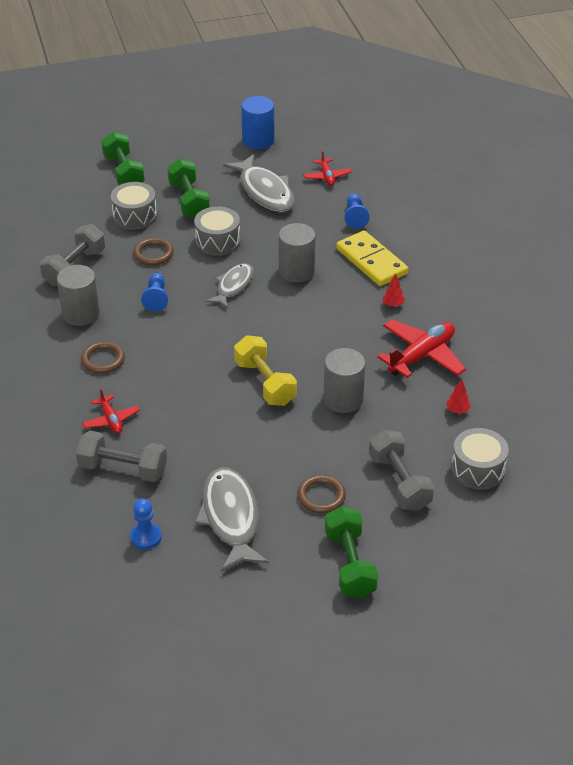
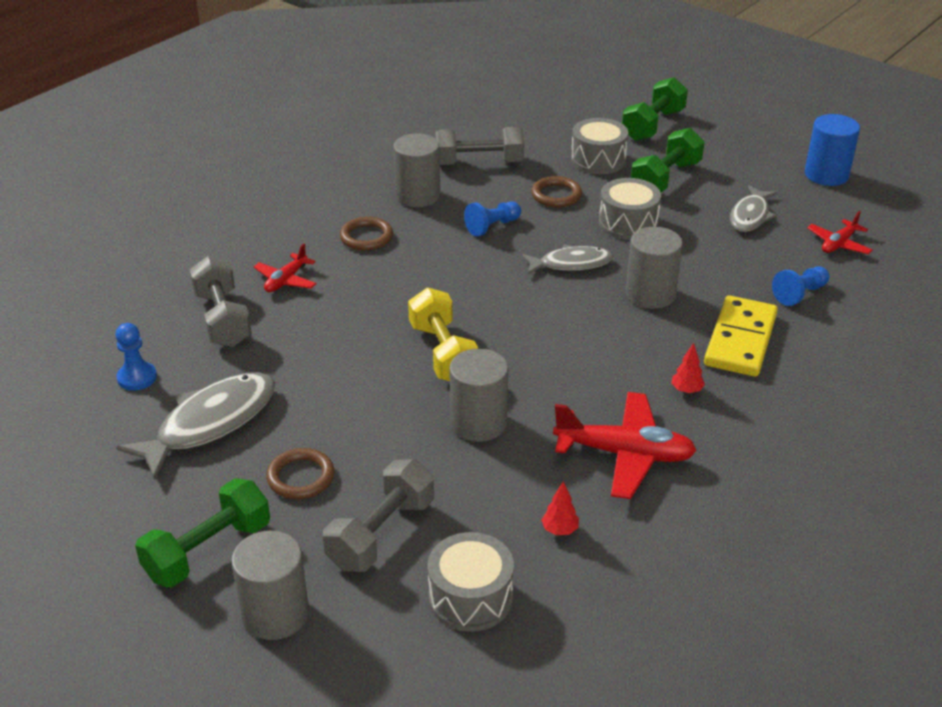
camera: 55 degrees right, 5 degrees down
(265, 191) = (750, 216): grey fish -> grey fish, size x0.63
(265, 383) = (443, 353): yellow dumbbell -> yellow dumbbell turned 45 degrees counterclockwise
(426, 554) = (275, 614): none -> grey cylinder

